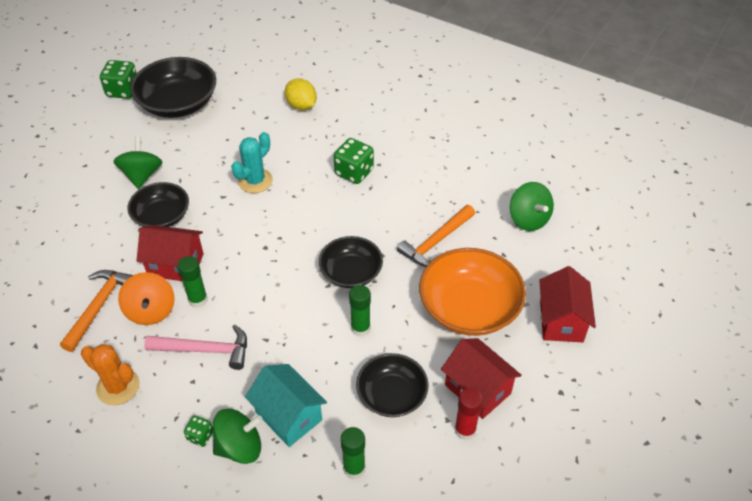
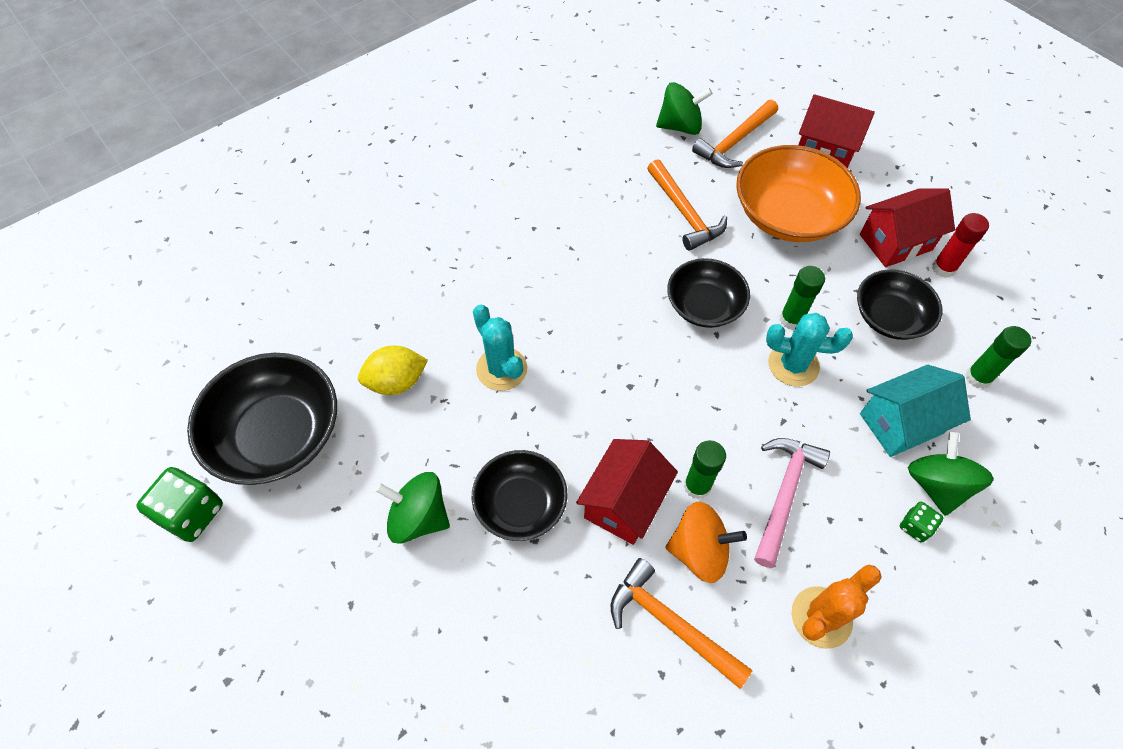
camera: 70 degrees left, 10 degrees up
(301, 106) = (377, 278): yellow lemon -> yellow lemon (396, 382)
(318, 337) = (793, 365): none -> turquoise cactus
(354, 172) = (536, 256): green dice -> none
(532, 257) = (734, 142): none -> orange hammer

